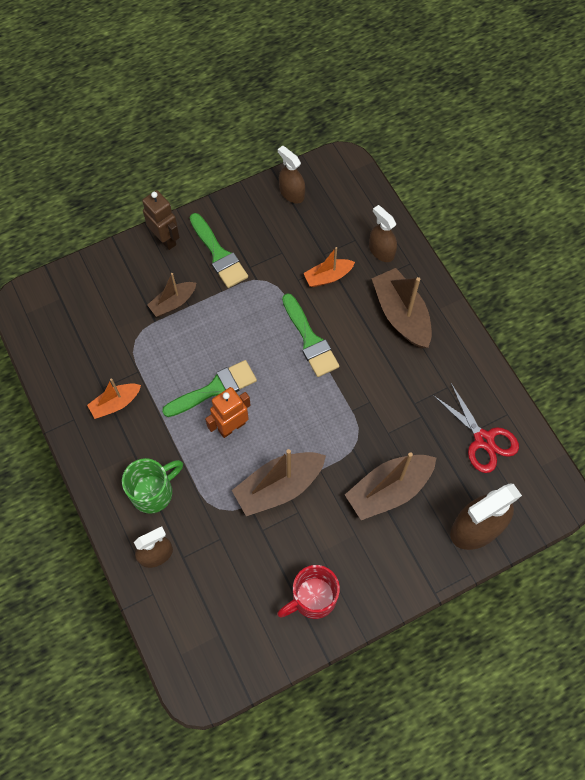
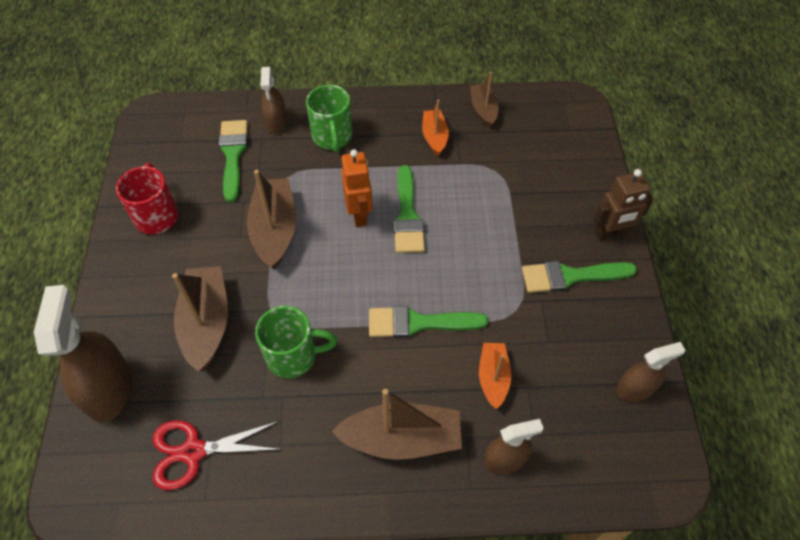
camera: 115 degrees right, 10 degrees down
(173, 303) = (525, 214): brown boat -> brown boat (483, 110)
(214, 571) = (233, 155): none -> green brush
(381, 412) = (293, 356): none -> green mug

